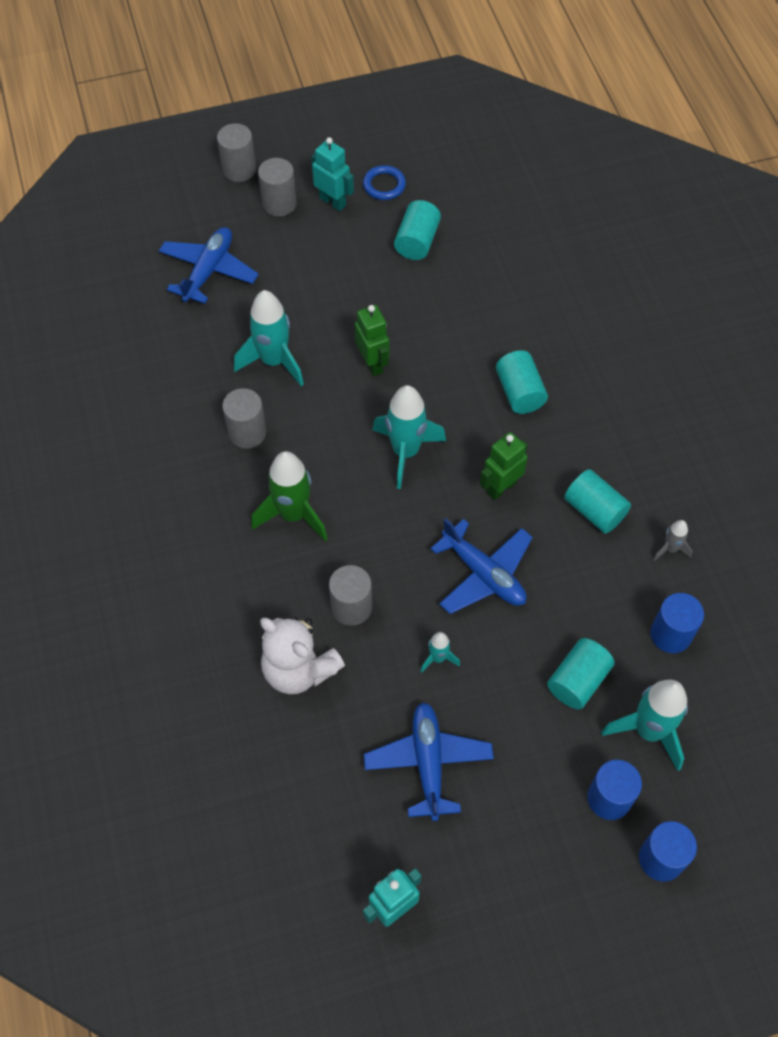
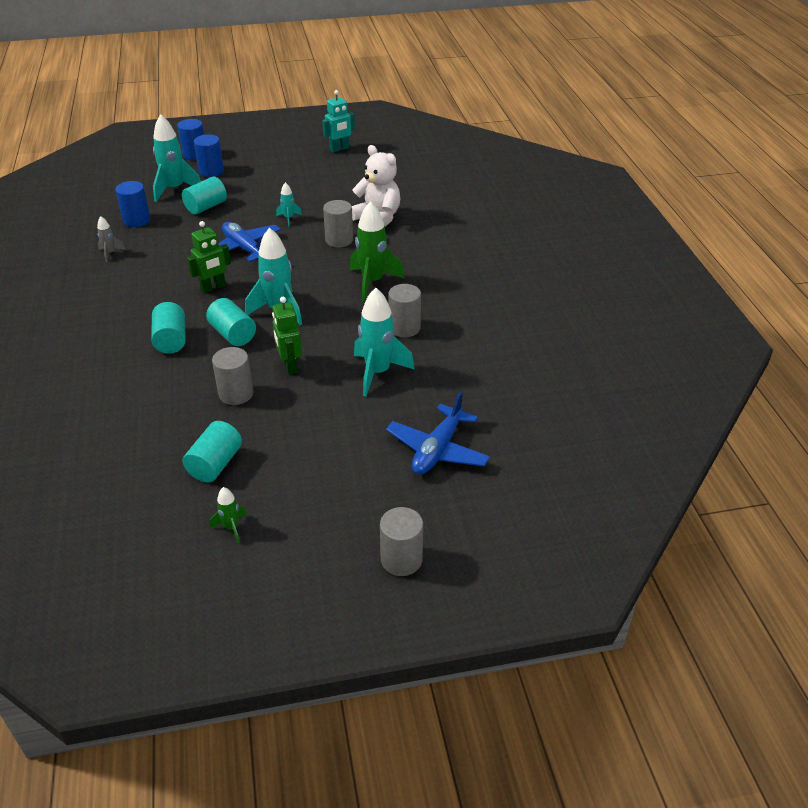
camera: 175 degrees left, 20 degrees down
(279, 203) = (357, 514): grey cylinder -> grey cylinder (236, 394)
(333, 201) = (295, 512): turquoise robot -> none
(384, 185) = (231, 528): blue ring -> green rocket
(428, 762) = (307, 185): blue plane -> none
(594, 510) = (151, 273): turquoise cylinder -> turquoise cylinder (233, 334)

